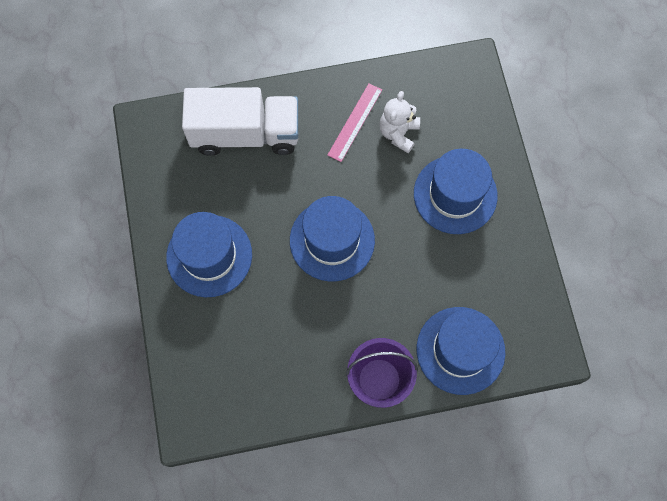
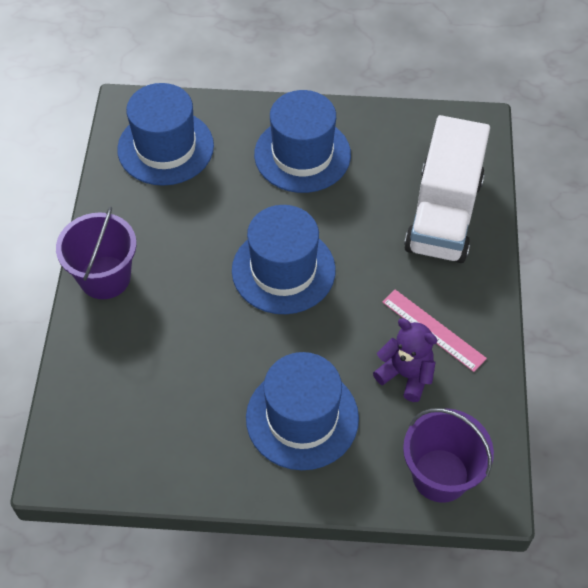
camera: 105 degrees right, 15 degrees down
(398, 133) = (406, 375): white teddy bear -> purple teddy bear
(460, 350) = (104, 367): blue hat -> blue hat (165, 147)
(468, 97) = (440, 475): none -> purple bucket

